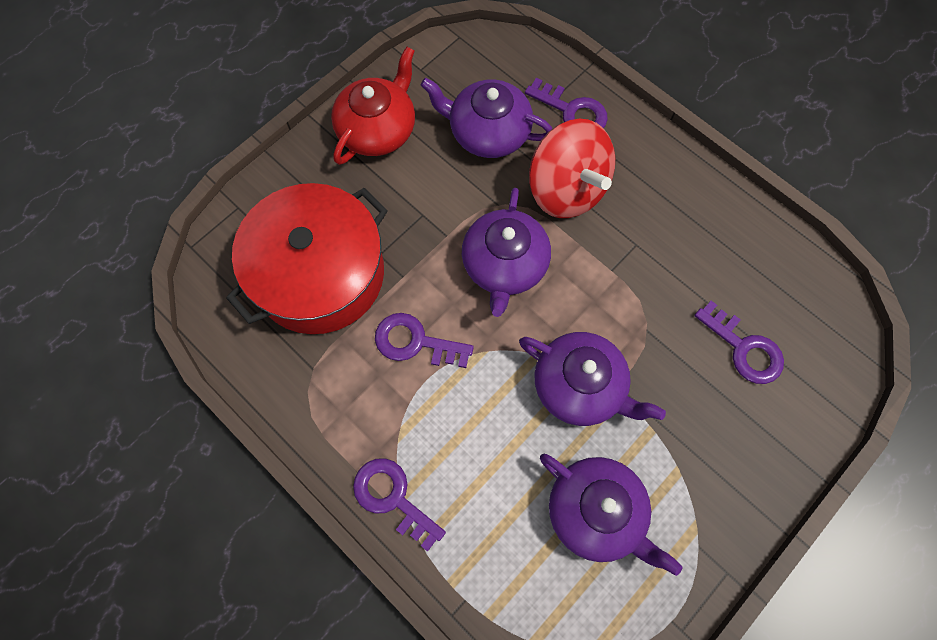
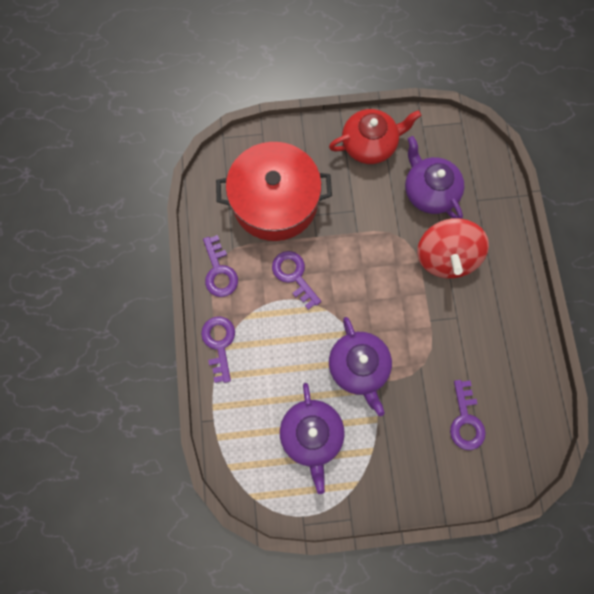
camera: 40 degrees right, 5 degrees up
(504, 265) = (374, 272): purple teapot -> none
(572, 111) = (488, 215): purple key -> purple key (219, 271)

